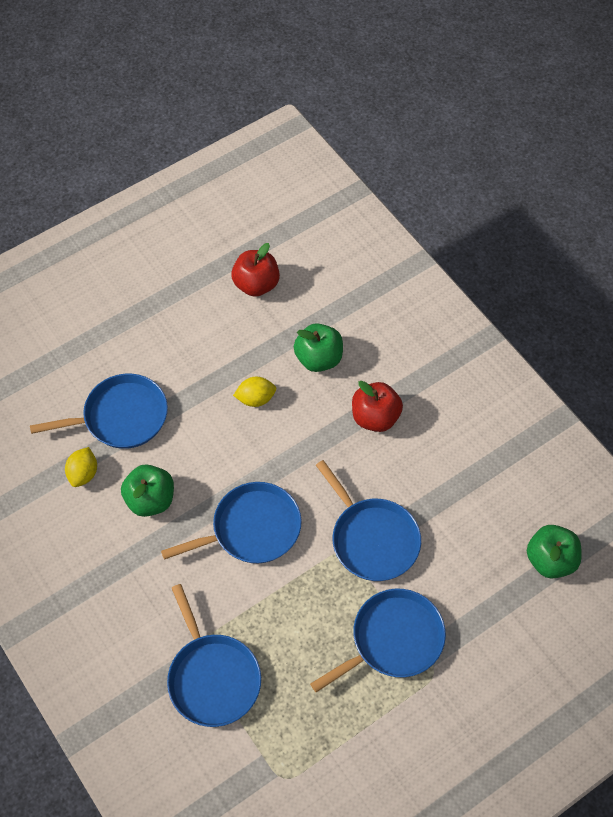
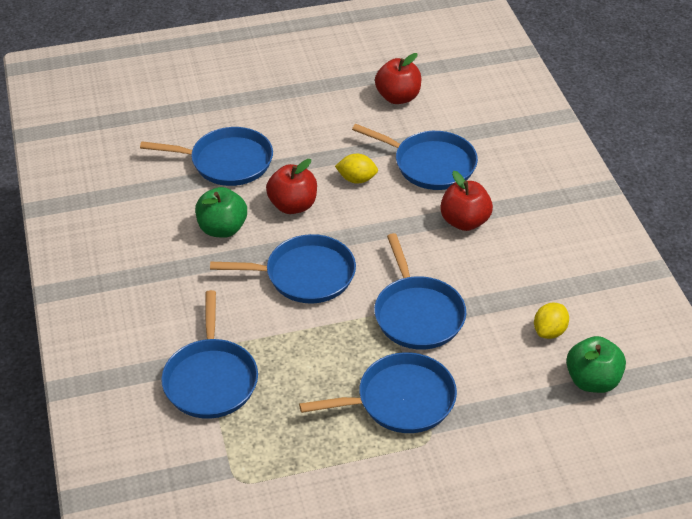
camera: 20 degrees right, 15 degrees down
(83, 474) = (172, 194): yellow lemon -> yellow lemon (549, 331)
(207, 450) = (293, 205): none -> red apple
(318, 359) = (430, 164): green apple -> blue pan

